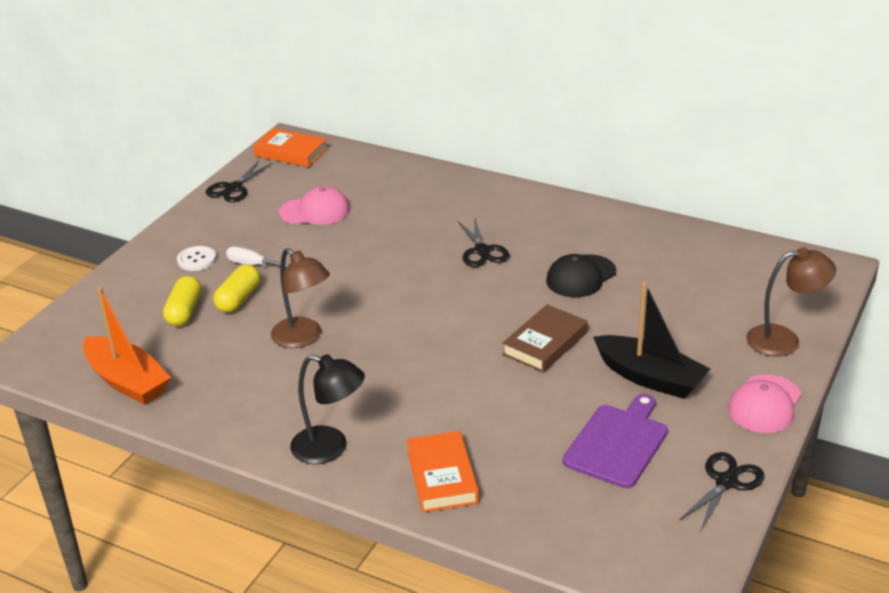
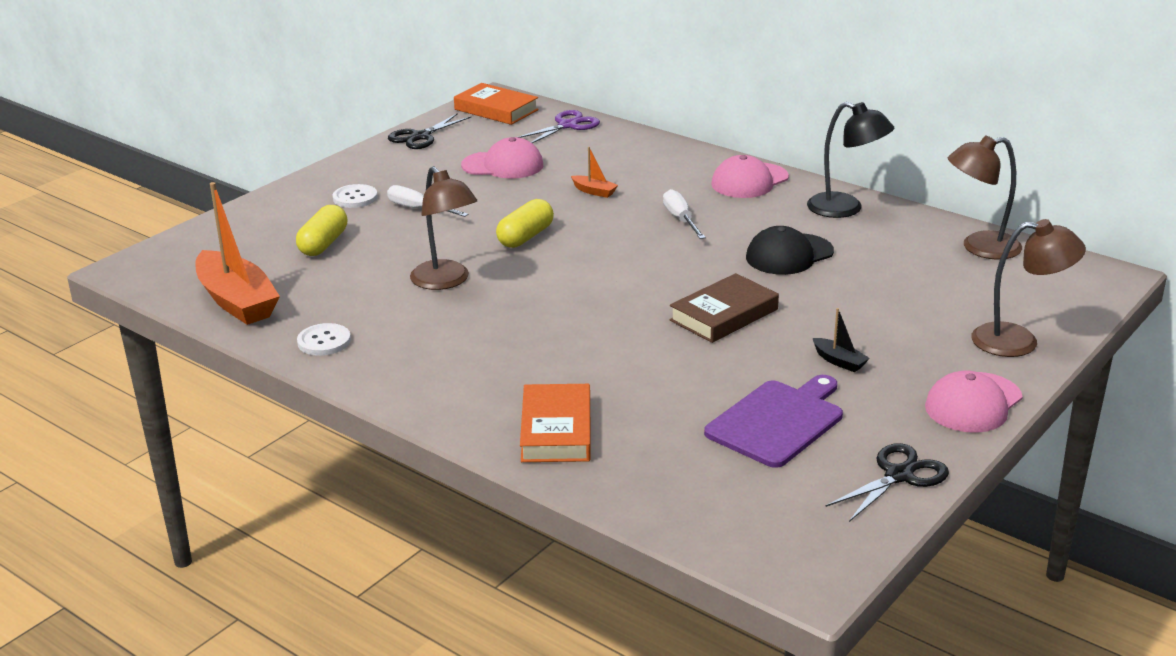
camera: 10 degrees right, 5 degrees down
(217, 413) = (324, 341): none -> white button
(238, 299) = (387, 238): yellow capsule -> yellow capsule (525, 237)
(330, 448) = (437, 388): black lamp -> black lamp (845, 209)
(358, 163) = (567, 125): none -> purple scissors
(401, 230) = (594, 191): none -> orange boat
(482, 251) = (681, 219): black scissors -> white screwdriver
(527, 205) = (749, 181): none -> pink cap
(650, 378) = (839, 361): black boat -> black boat, size x0.43
(730, 251) = (979, 248): none -> brown lamp

